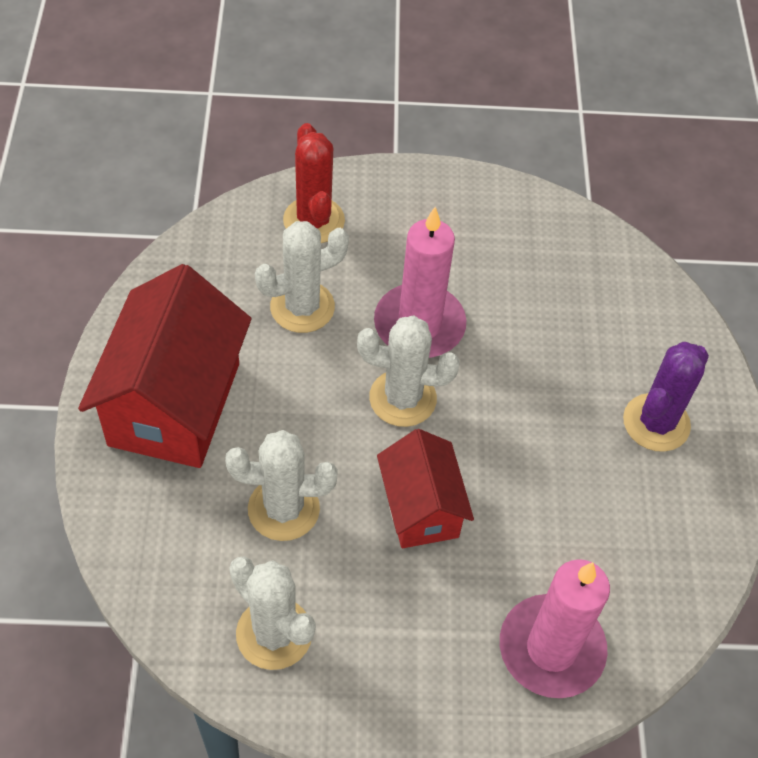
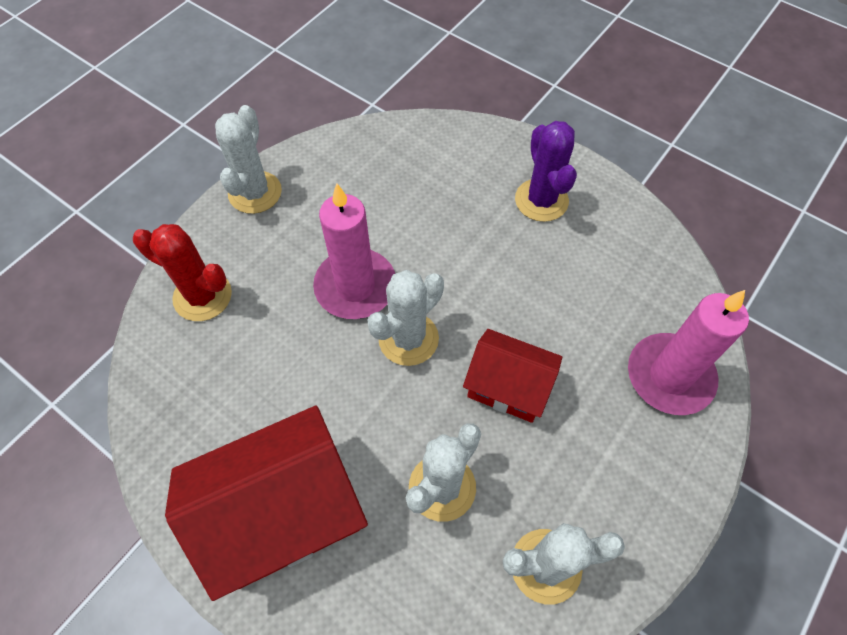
camera: 50 degrees left, 5 degrees up
(175, 404) = (283, 513): red house -> red house turned 75 degrees counterclockwise
(302, 307) = (273, 355): white cactus -> white cactus (255, 192)

